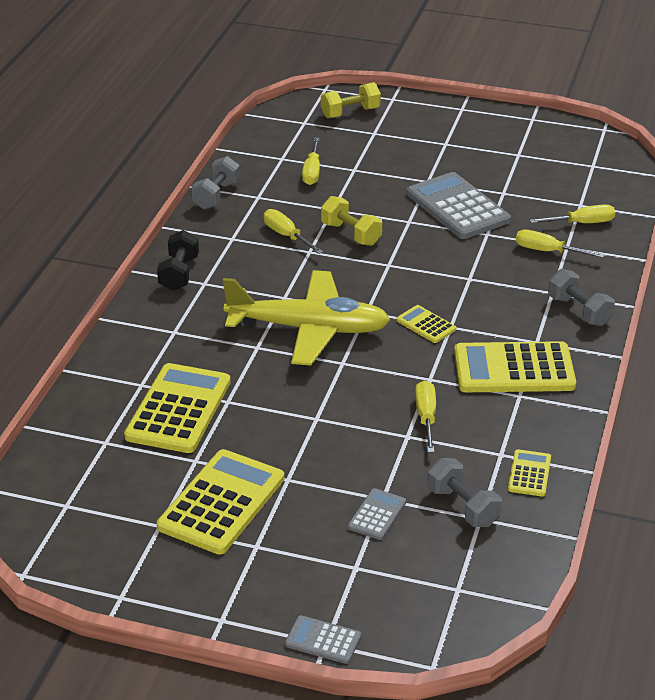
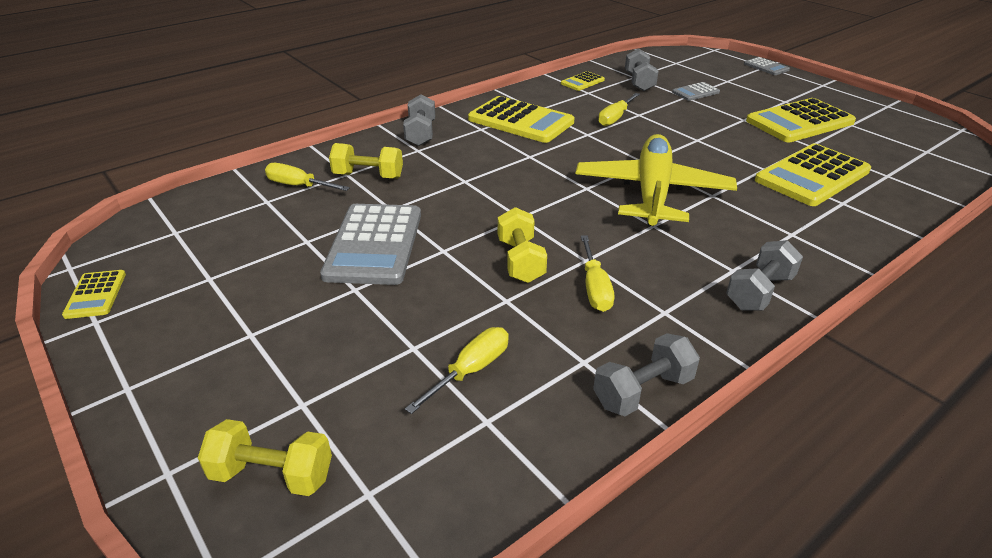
camera: 145 degrees left, 0 degrees up
(179, 273) = (759, 292): black dumbbell -> grey dumbbell
(309, 329) = (652, 192): yellow plane -> yellow plane turned 60 degrees clockwise
(426, 325) = (548, 163): yellow calculator -> yellow calculator (96, 295)
(548, 251) = (368, 176): yellow screwdriver -> yellow dumbbell

